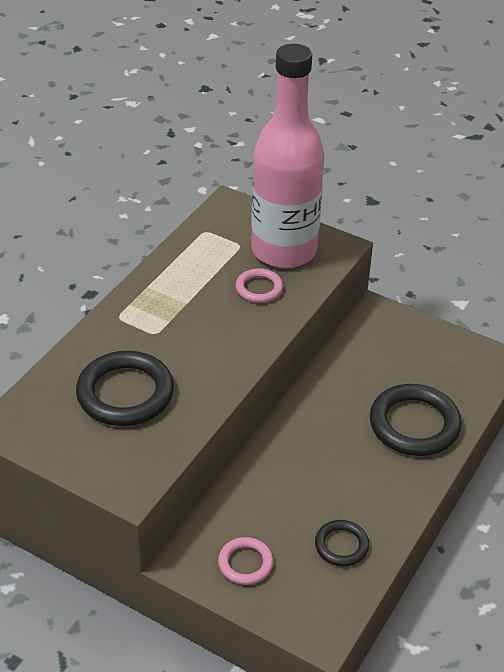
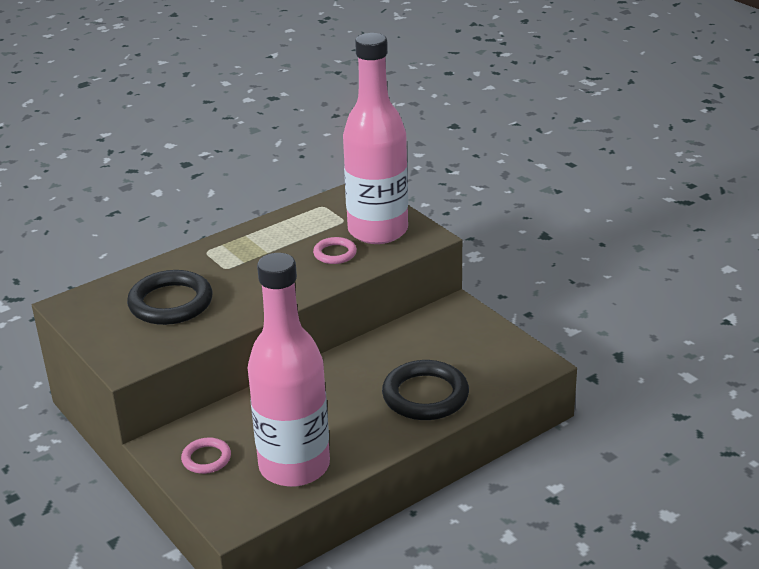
camera: 25 degrees right, 10 degrees down
(341, 545) = (294, 466): black ring -> pink bottle

